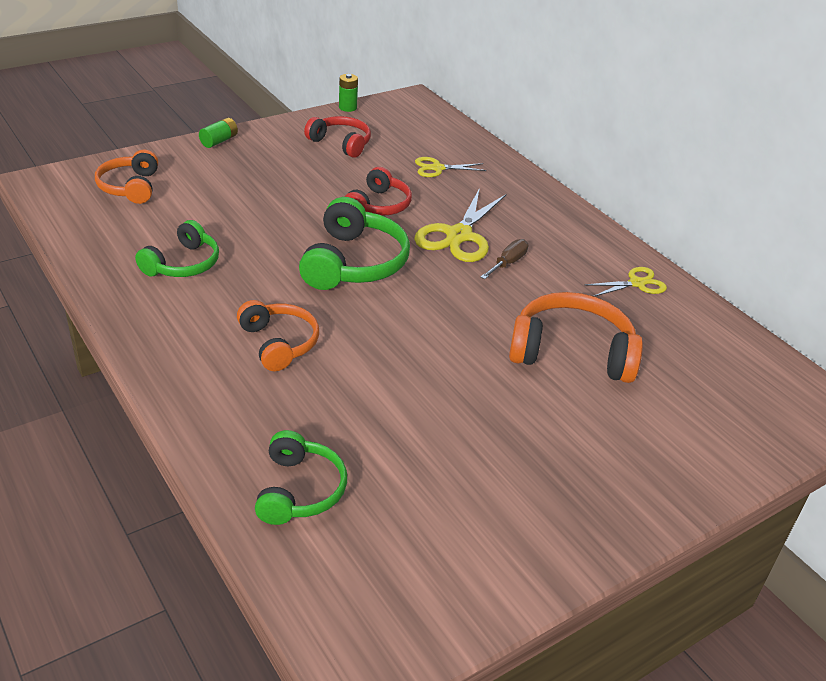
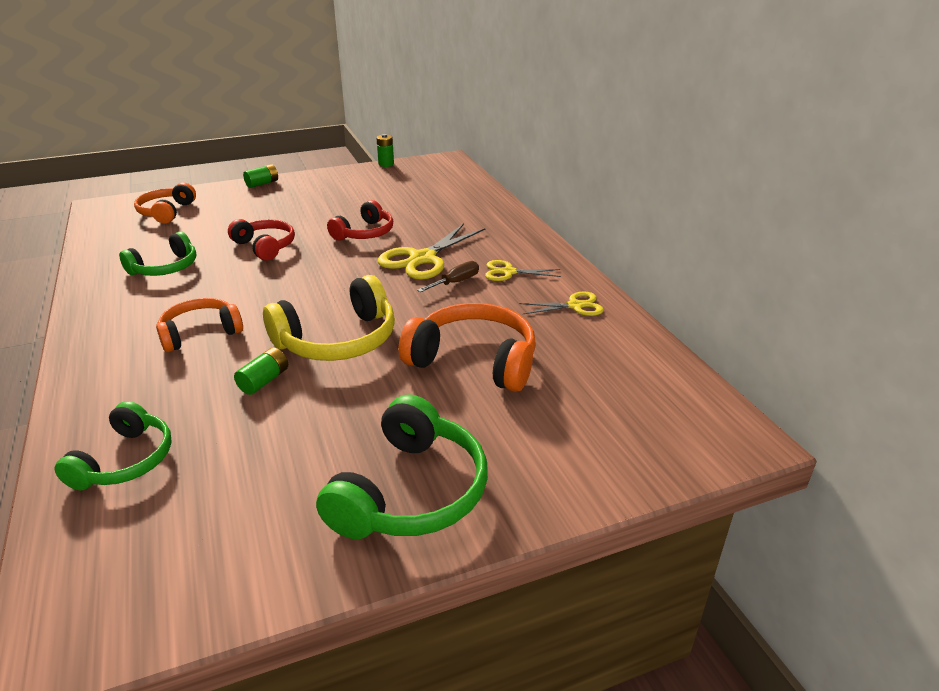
camera: 15 degrees right, 5 degrees down
(279, 343) = (200, 333): orange headphones -> orange headphones turned 105 degrees counterclockwise
(341, 143) = (363, 188): red headphones -> red headphones (265, 246)
(353, 263) = (312, 274): green headphones -> green headphones (410, 491)
(381, 392) = (264, 381): none -> green battery
(427, 340) = (338, 340): none -> yellow headphones
(437, 168) = (436, 208): yellow scissors -> yellow scissors (508, 272)

